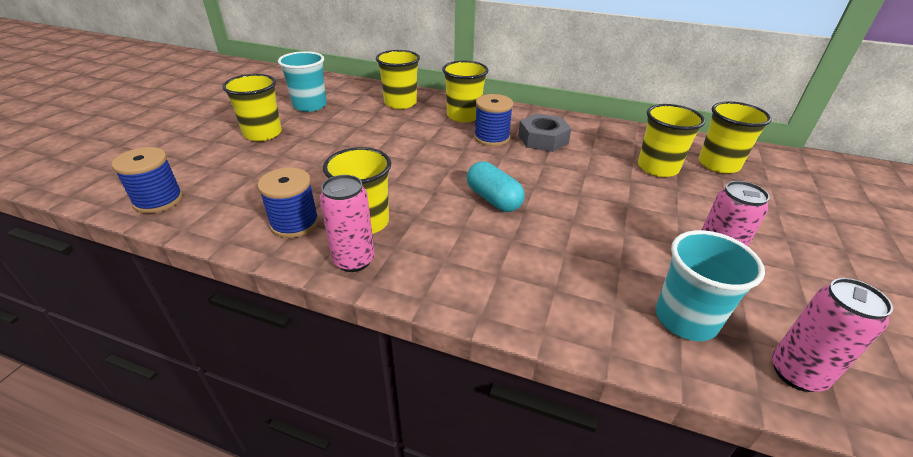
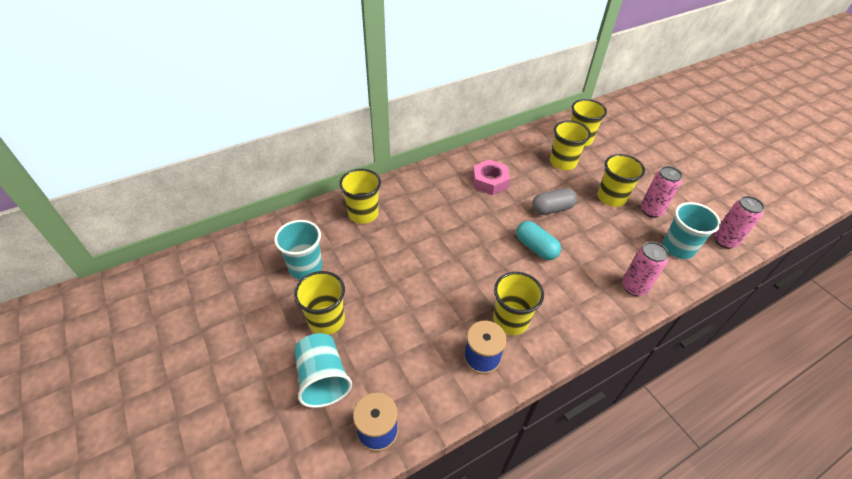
camera: 50 degrees left, 10 degrees up
(198, 155) = (323, 379): none -> turquoise cup
(354, 260) = (546, 346): pink can -> pink can (634, 287)
(463, 116) = (421, 195): yellow cup -> yellow cup (611, 197)
(491, 138) = (465, 202): blue spool -> none
(493, 199) = (536, 247): turquoise capsule -> turquoise capsule turned 45 degrees clockwise
(543, 139) = (490, 181): grey nut -> pink nut
(570, 188) = (552, 209): none -> grey capsule

